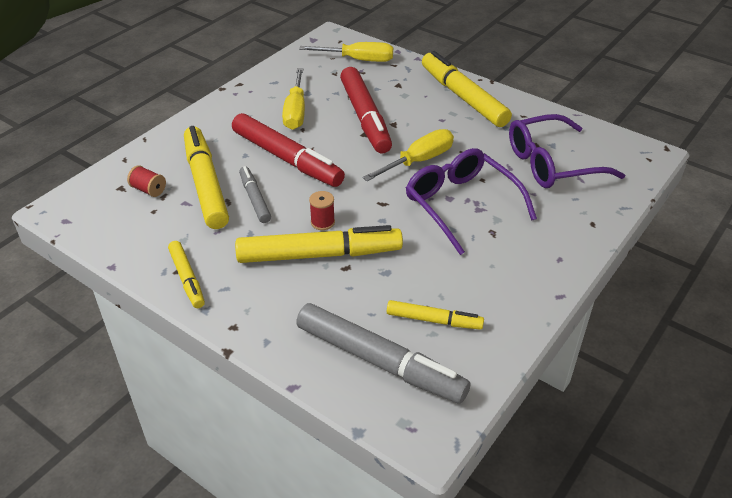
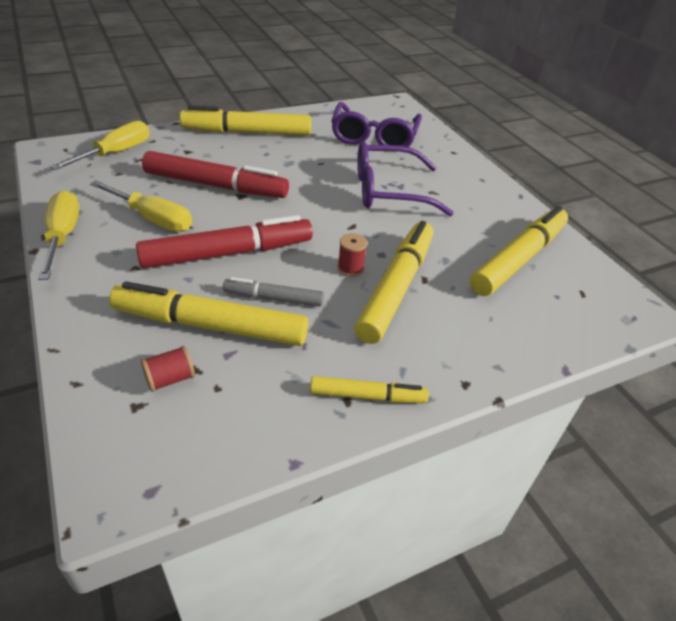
camera: 65 degrees left, 0 degrees up
(379, 362) = (554, 306): grey marker -> none
(419, 161) = (311, 185): yellow screwdriver -> yellow screwdriver (63, 235)
(434, 320) = (519, 259): yellow marker -> yellow marker, size x1.85

